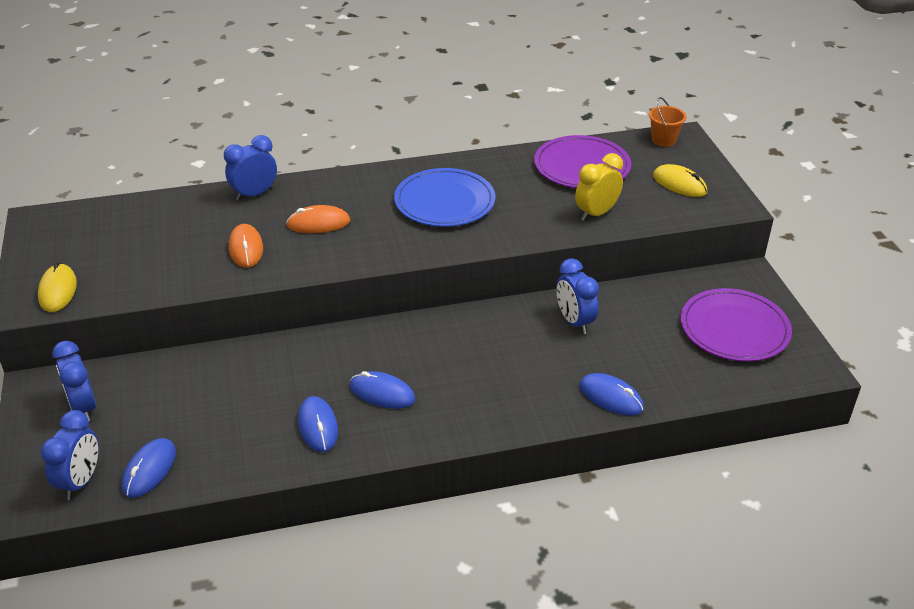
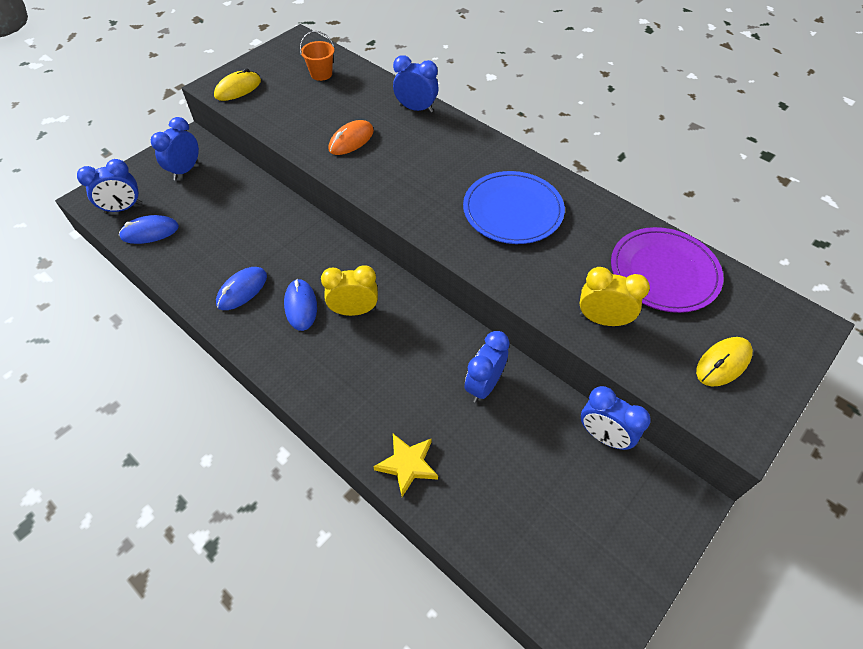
camera: 55 degrees right, 15 degrees up
(318, 223) = (414, 158): orange mouse -> none
(424, 361) = (354, 311): none -> yellow clock
(611, 397) = (407, 464): blue mouse -> yellow star
(663, 140) = (784, 313): orange bucket -> orange bucket (321, 74)
(671, 285) = (603, 436): none -> blue clock
(679, 184) = (723, 363): yellow mouse -> yellow mouse turned 45 degrees clockwise
(734, 328) = (589, 526): purple plate -> none

